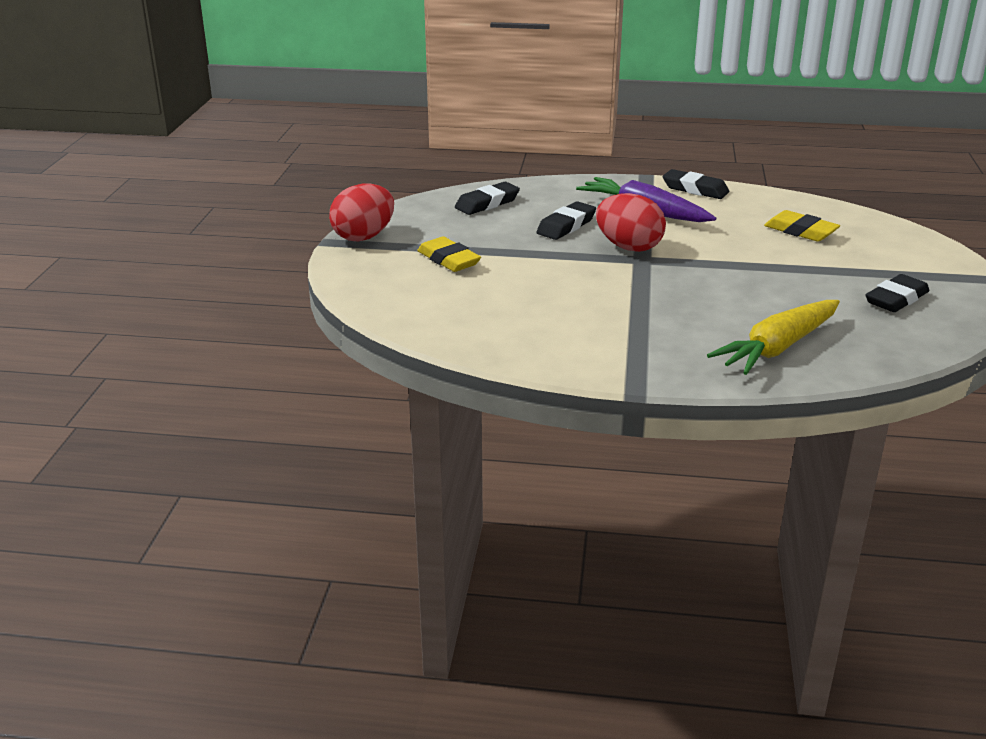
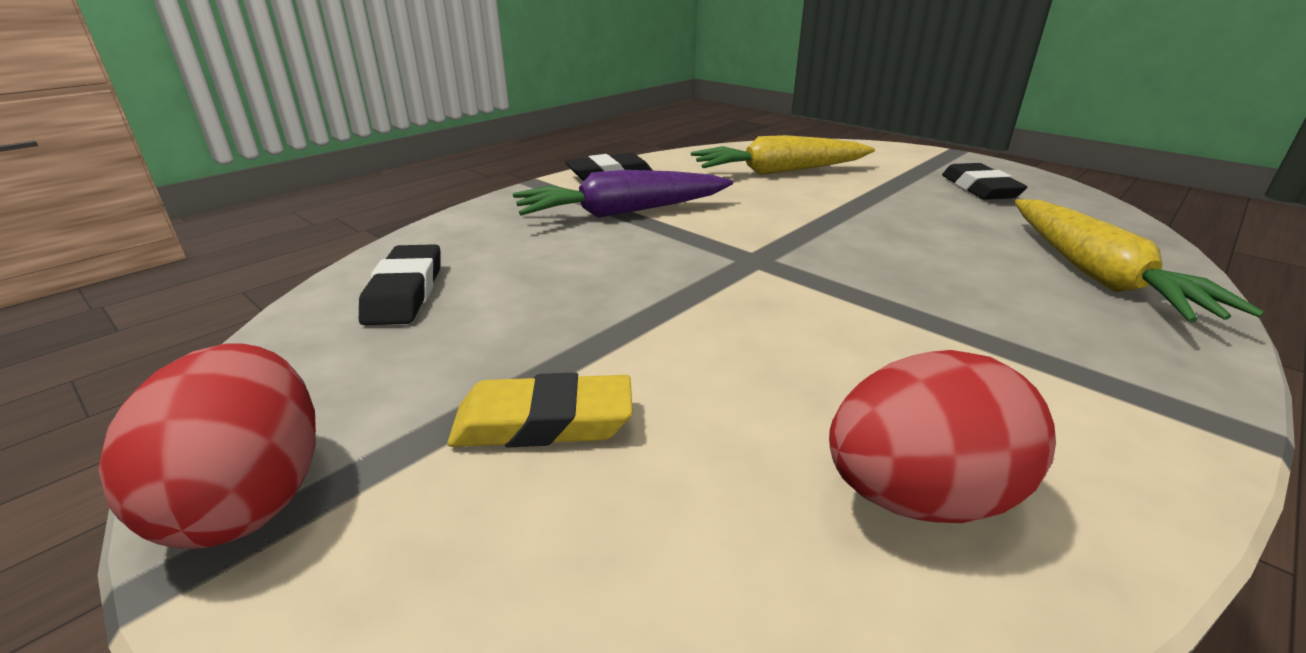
camera: 55 degrees left, 0 degrees up
(566, 226) = (584, 266): black eraser -> none
(629, 247) = (709, 254): red egg -> red egg (919, 497)
(800, 231) = (779, 172): yellow eraser -> yellow carrot

